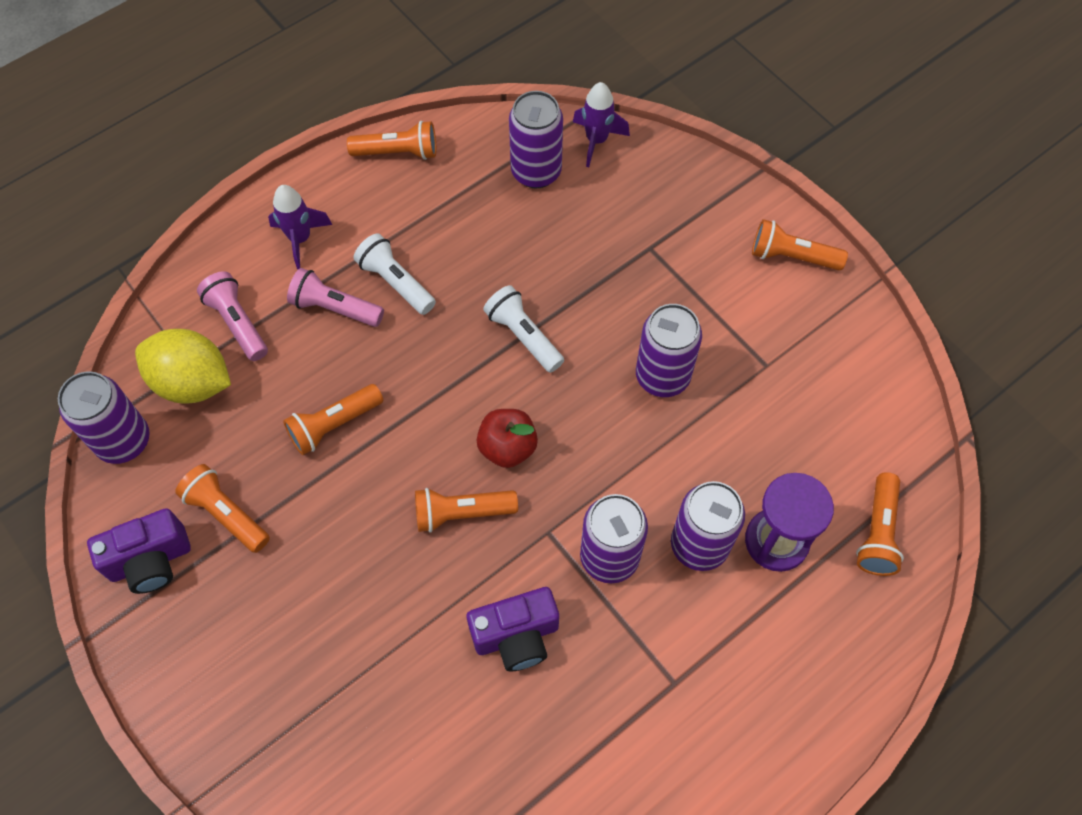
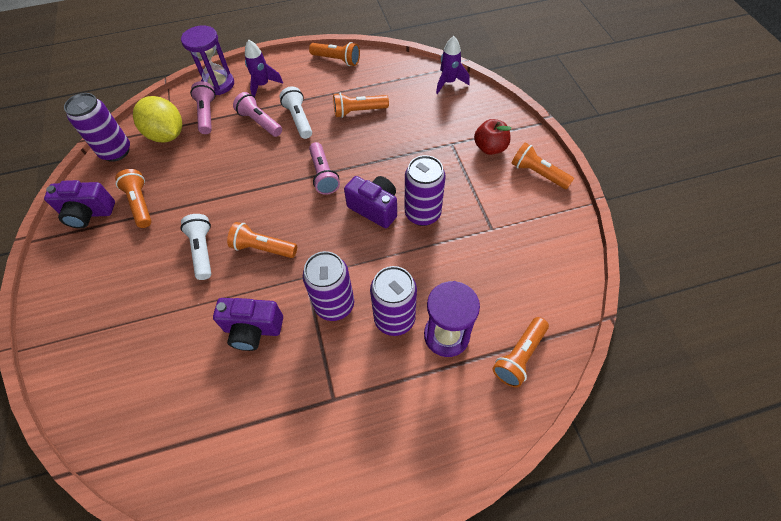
camera: 25 degrees right, 5 degrees down
(222, 261) = (218, 84): none -> purple hourglass
(333, 425) = (223, 178): orange flashlight -> orange flashlight (358, 111)
(487, 365) = (323, 175): none -> pink flashlight
(507, 447) = (310, 222): red apple -> red apple (490, 148)
(523, 336) = (352, 166): white flashlight -> white flashlight (203, 250)
(536, 172) = (406, 88): purple can -> none
(591, 392) = (374, 208): none -> purple camera

